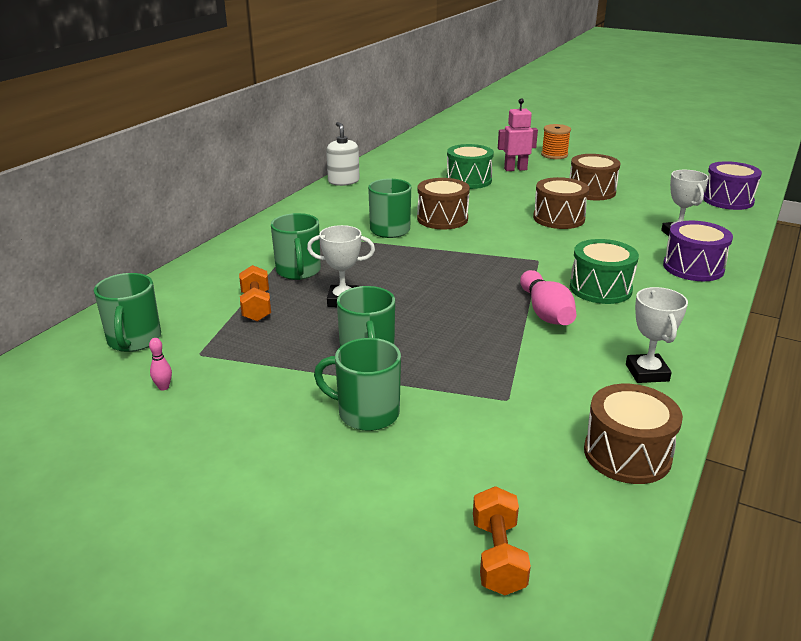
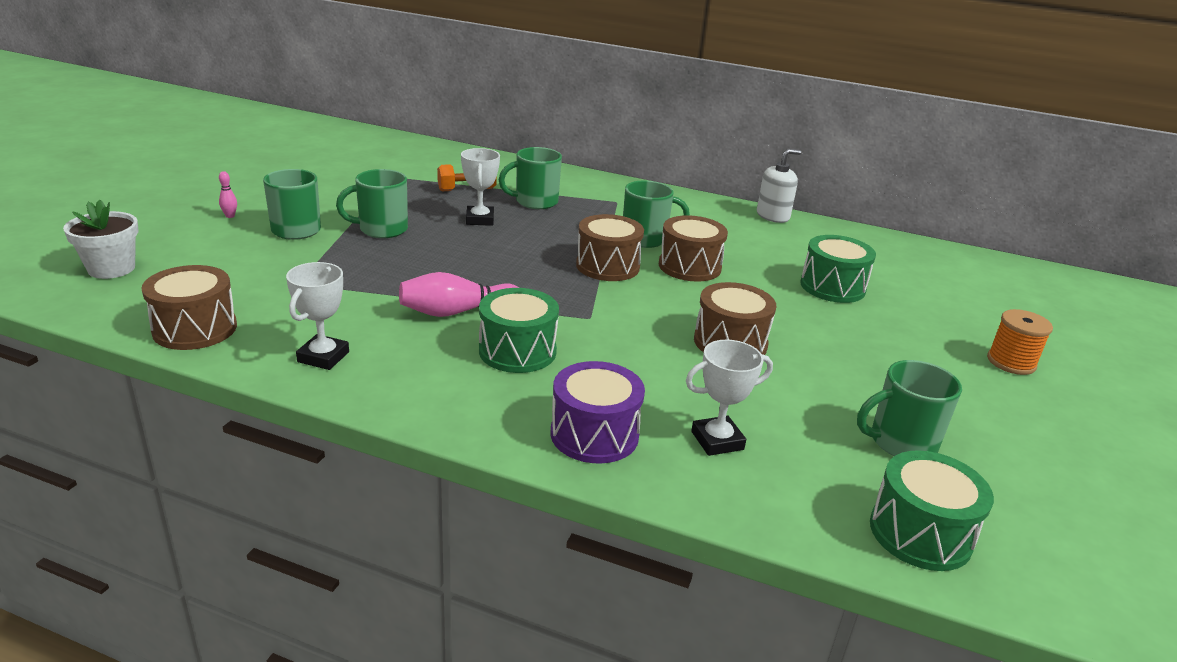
camera: 80 degrees right, 0 degrees up
(134, 340) = (415, 158): green mug -> green mug (901, 442)
(163, 387) = (351, 170): pink bowling pin -> pink bowling pin (230, 216)
(498, 556) = (111, 268): orange dumbbell -> white flower pot
(515, 169) = (908, 323): pink robot -> none
(591, 191) = (858, 380): brown drum -> brown drum (607, 266)
(647, 373) = (323, 357): white trophy -> white trophy turned 60 degrees counterclockwise
(727, 200) = (920, 533): purple drum -> green drum

